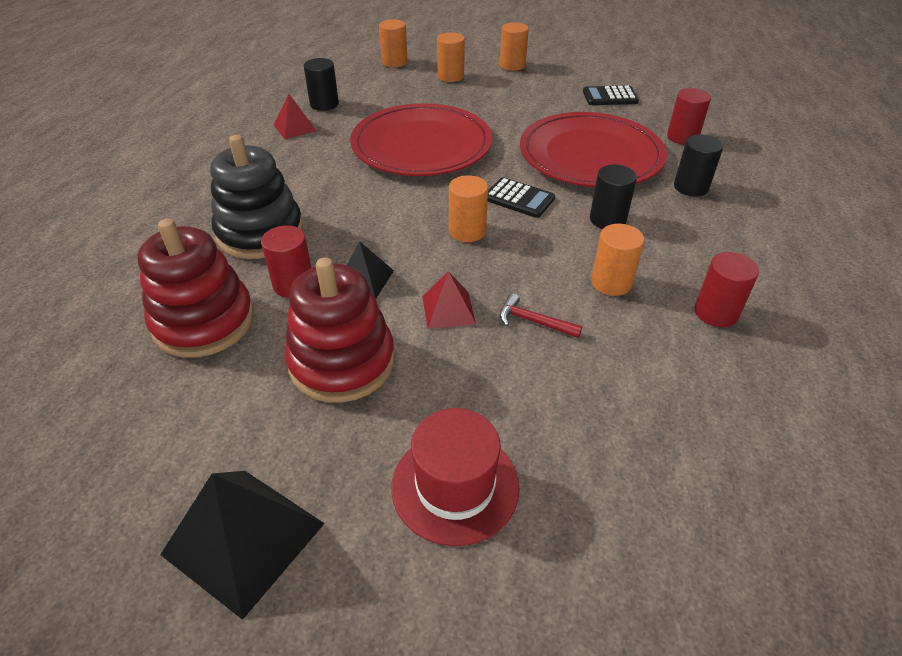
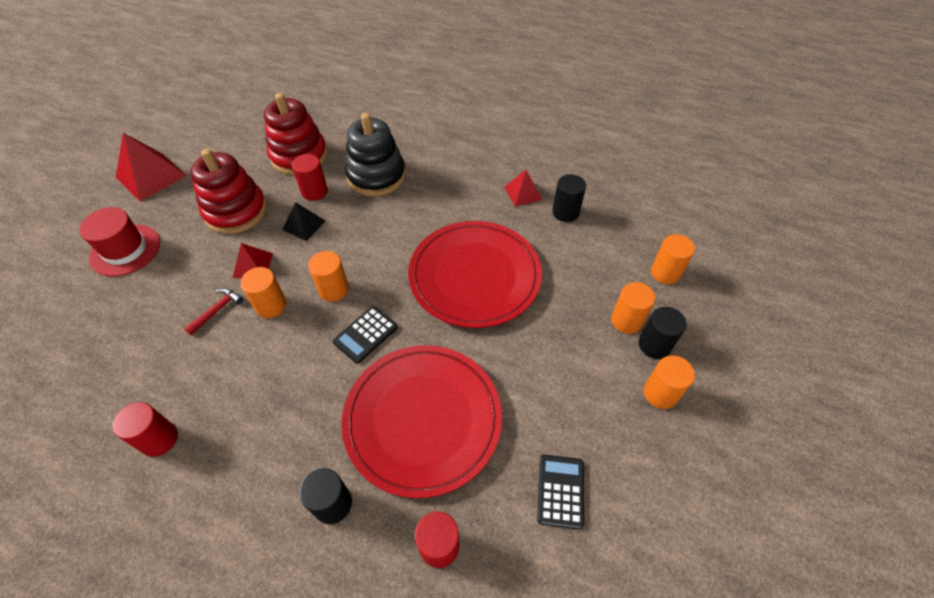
camera: 100 degrees right, 10 degrees up
(244, 538) = (151, 176): black pyramid -> red pyramid
(607, 219) = (309, 398): black cylinder -> black cylinder (654, 345)
(611, 282) = (230, 373): orange cylinder -> orange cylinder (271, 305)

